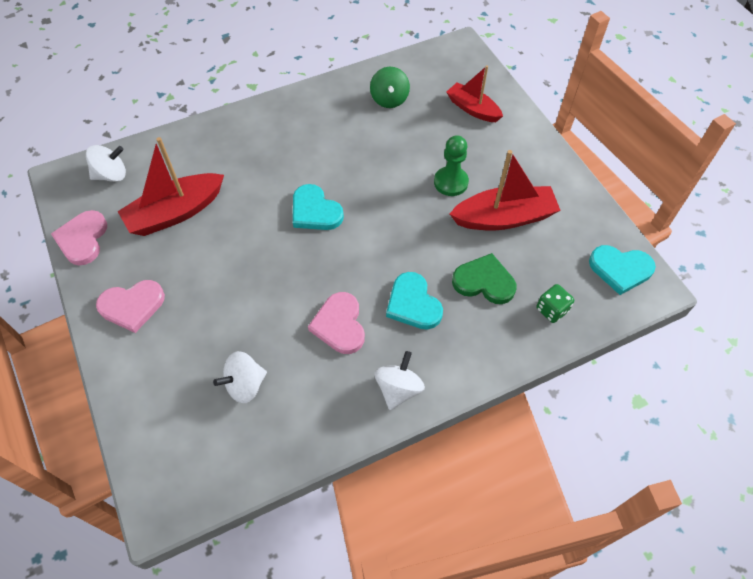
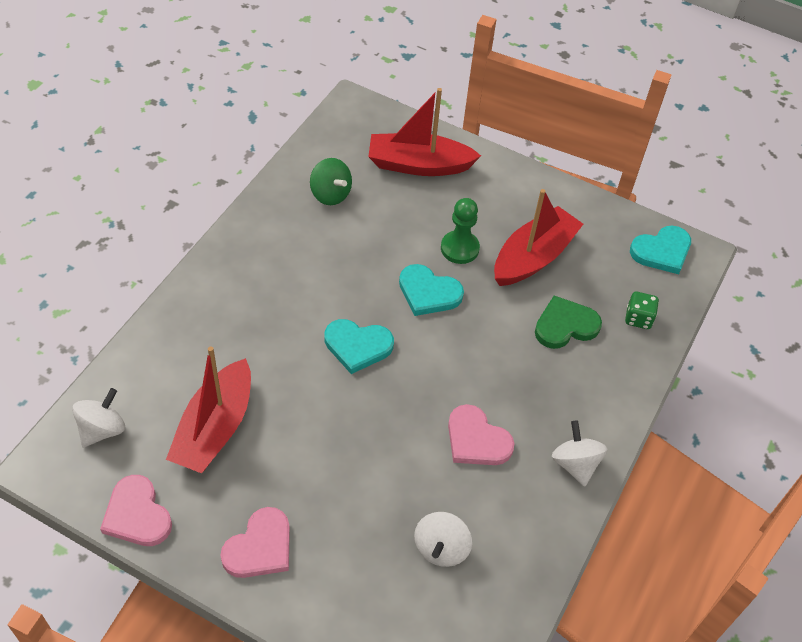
camera: 40 degrees left, 5 degrees down
(413, 304) = (523, 381): turquoise heart -> turquoise heart (428, 293)
(472, 109) = (419, 165): red boat -> red boat, size x1.54

